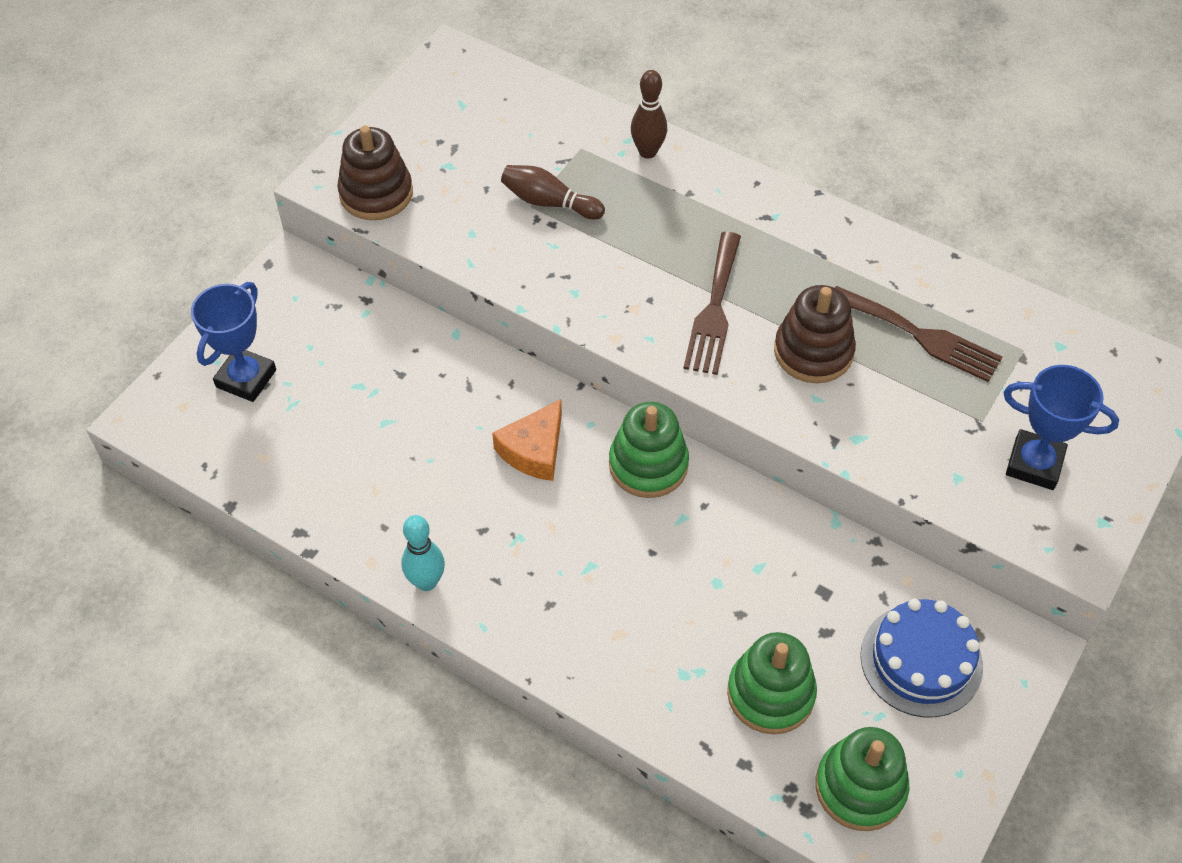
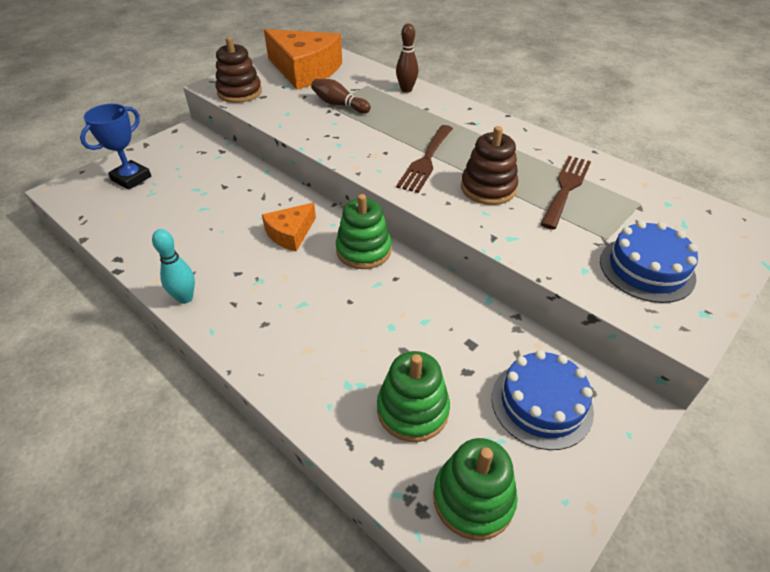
camera: 10 degrees right, 10 degrees down
(465, 123) = (305, 70): none -> orange cheese
(921, 336) = (566, 188): brown fork -> brown fork turned 105 degrees counterclockwise
(1034, 464) = (646, 269): blue trophy -> blue cake

